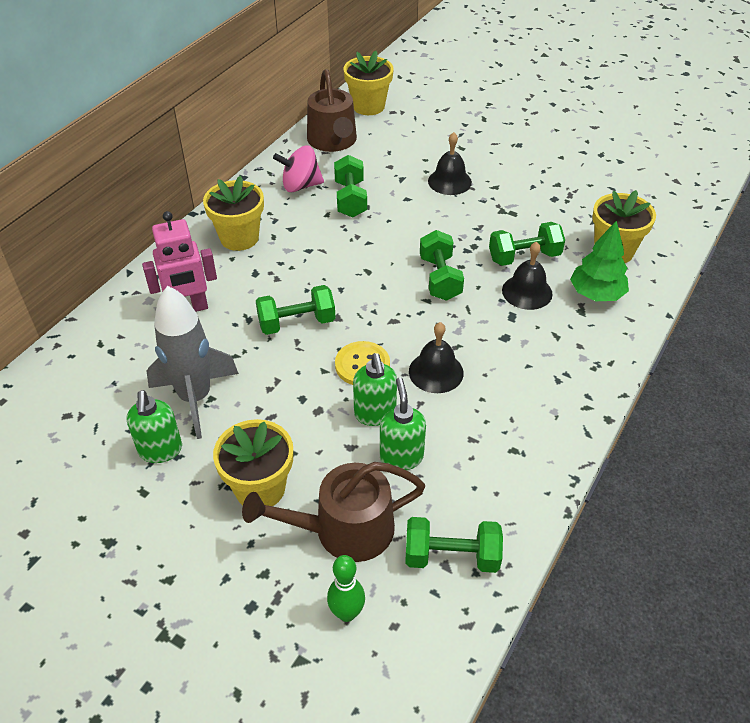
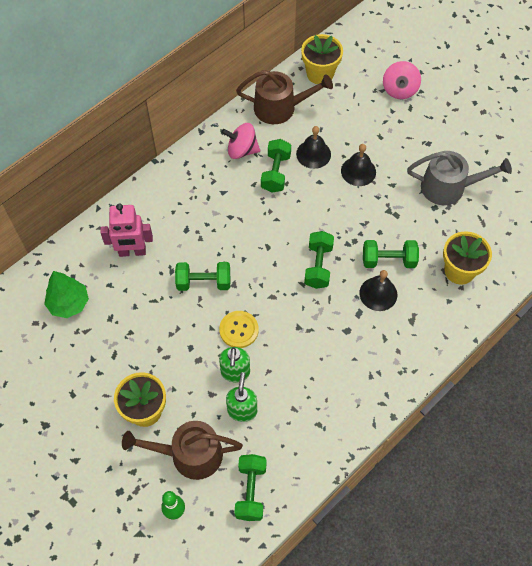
camera: 15 degrees right, 15 degrees up
(160, 451) = (89, 366): green soap dispenser -> none
(195, 398) = (120, 330): grey rocket -> none
(239, 238) = (183, 193): yellow flower pot -> none
(333, 141) = (280, 108): brown watering can -> brown watering can turned 90 degrees counterclockwise
(436, 372) = (287, 348): black bell -> black bell (313, 154)
(451, 556) = (250, 491): green dumbbell -> green dumbbell turned 75 degrees clockwise
(465, 106) = (399, 90): none -> pink spinning top
(561, 178) = (448, 187): none -> grey watering can
(596, 294) = (429, 308): green tree -> green tree (69, 303)

